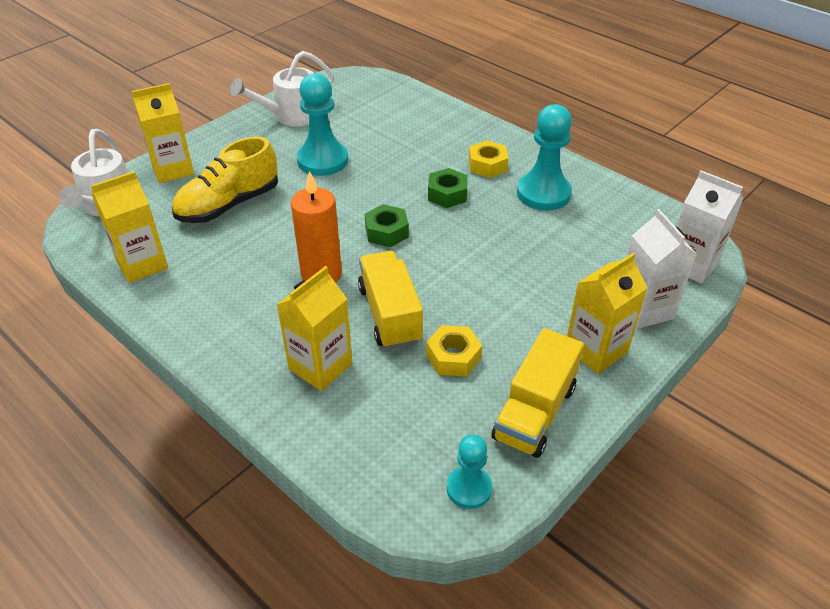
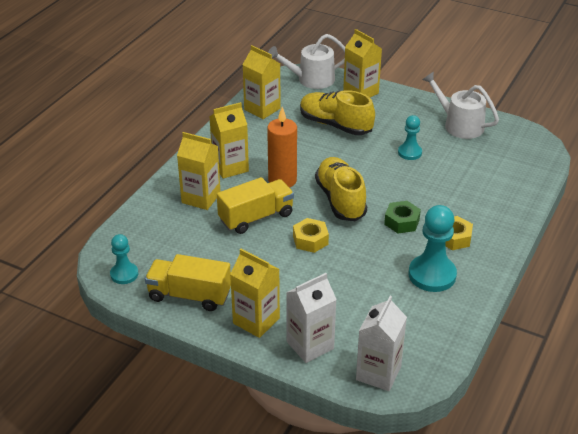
camera: 75 degrees right, 5 degrees down
(263, 322) = (230, 167): none -> yellow carton
(322, 160) = (409, 152): turquoise pawn -> turquoise pawn, size x0.59
(386, 232) = (340, 200): green nut -> yellow shoe
(453, 357) = (227, 252): yellow nut -> yellow nut (310, 240)

